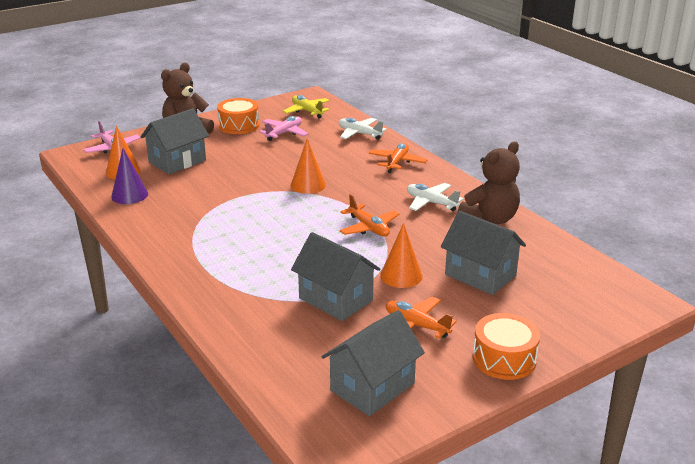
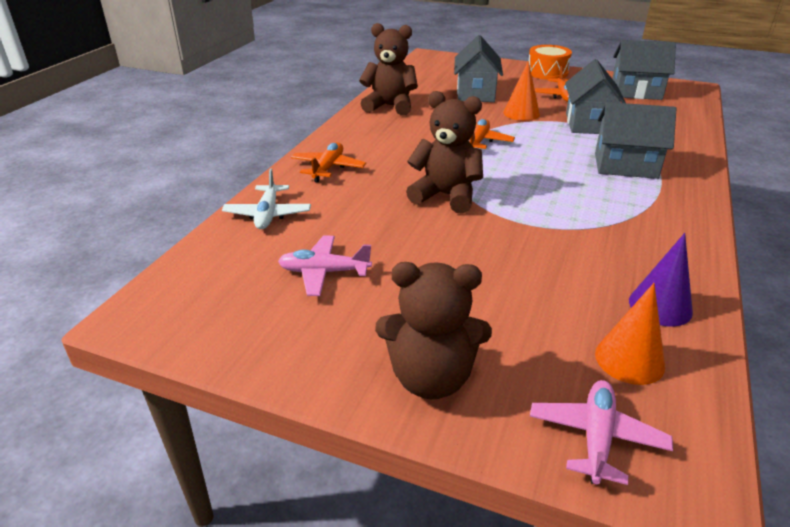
camera: 125 degrees left, 5 degrees up
(177, 161) = (528, 322): grey house -> grey house (625, 166)
(239, 125) = (338, 332): orange drum -> none
(307, 111) = (215, 289): yellow plane -> none
(308, 185) = (446, 196): orange cone -> brown teddy bear
(397, 162) = (328, 168): orange plane -> orange plane turned 120 degrees clockwise
(431, 203) = (395, 131): white plane -> none

